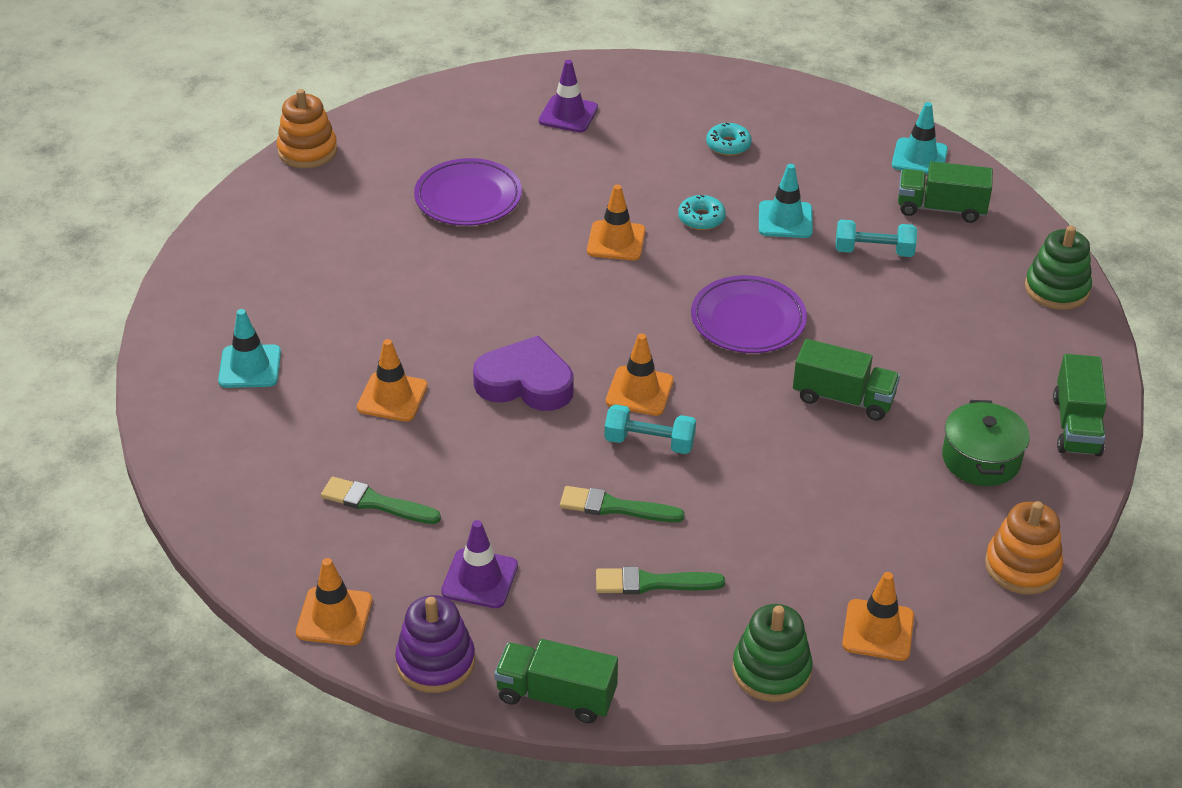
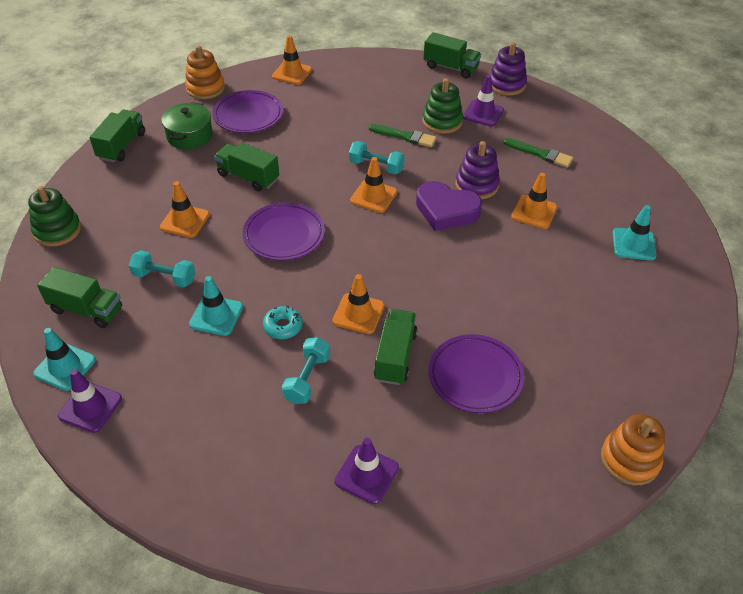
camera: 170 degrees left, 5 degrees up
(334, 616) = (558, 106): orange traffic cone -> orange traffic cone (185, 221)
(482, 430) = (476, 185): none -> purple stacking toy
(561, 205) = (395, 356): none -> green truck
(652, 583) = (394, 102): green brush -> none
(653, 176) = (307, 378): none -> turquoise dumbbell
(728, 145) = (226, 407): turquoise donut -> none
(771, 670) = (349, 65): green stacking toy -> green stacking toy (442, 121)
(865, 131) = (90, 407): none -> purple traffic cone
(907, 514) = (248, 115): none -> purple plate

